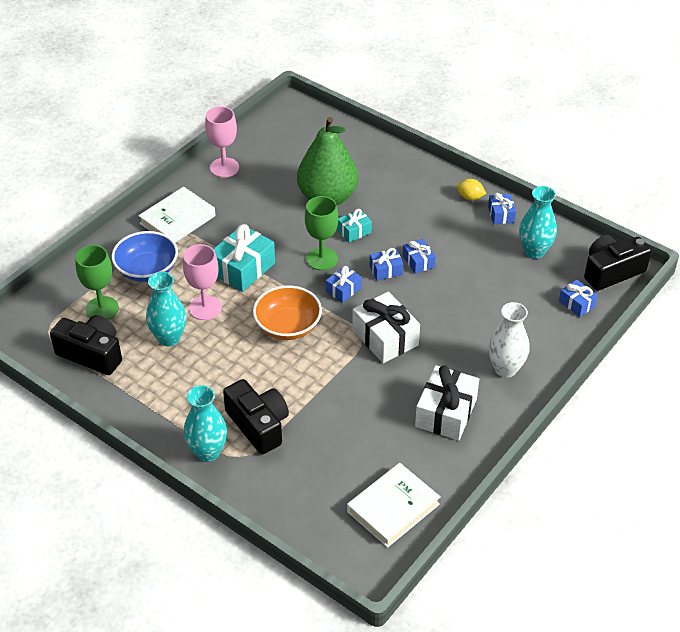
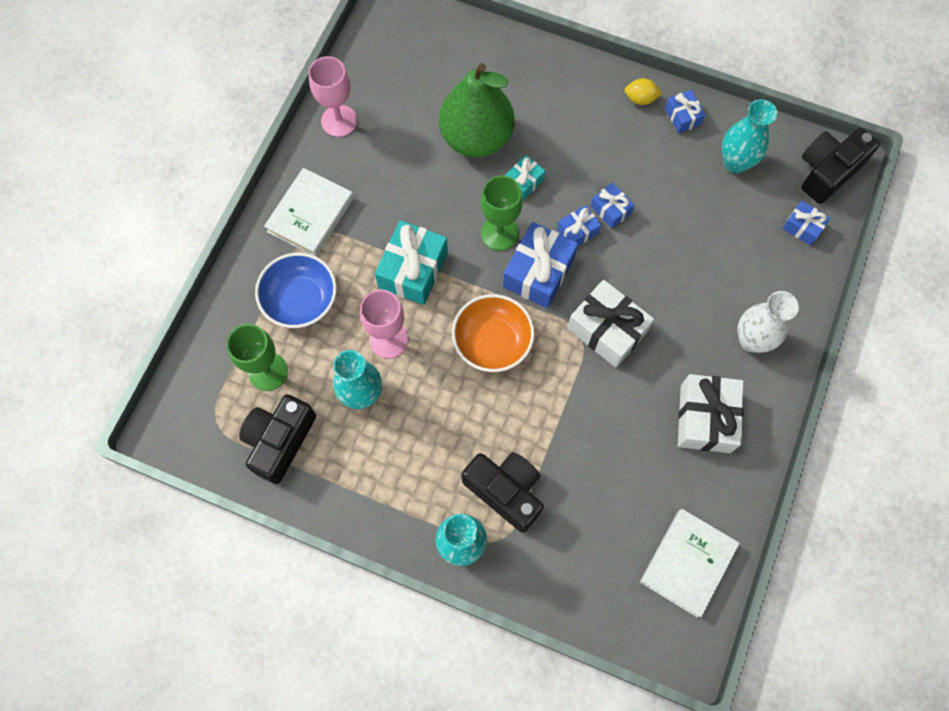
camera: 15 degrees left, 25 degrees up
(92, 354) = (280, 441): black camera -> black camera turned 75 degrees counterclockwise
(343, 290) = (538, 272): blue gift -> blue gift, size x1.85

